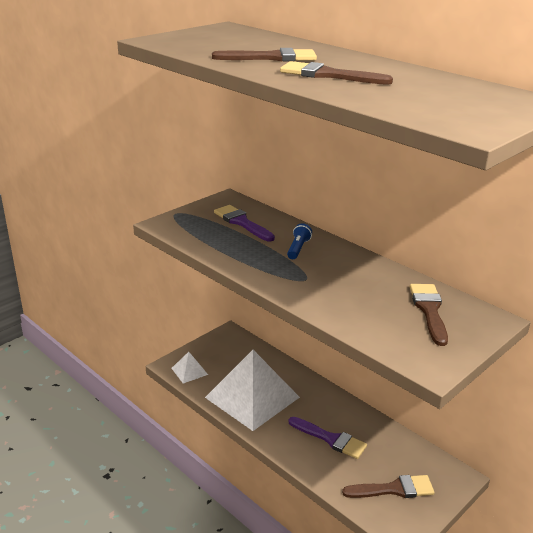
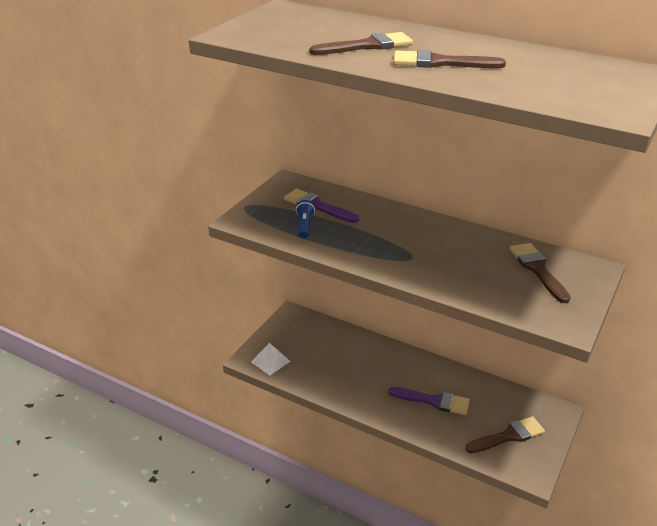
camera: 15 degrees left, 5 degrees up
(252, 397) = (344, 375): white pyramid -> none
(298, 248) = (387, 226): blue flashlight -> blue flashlight (304, 226)

